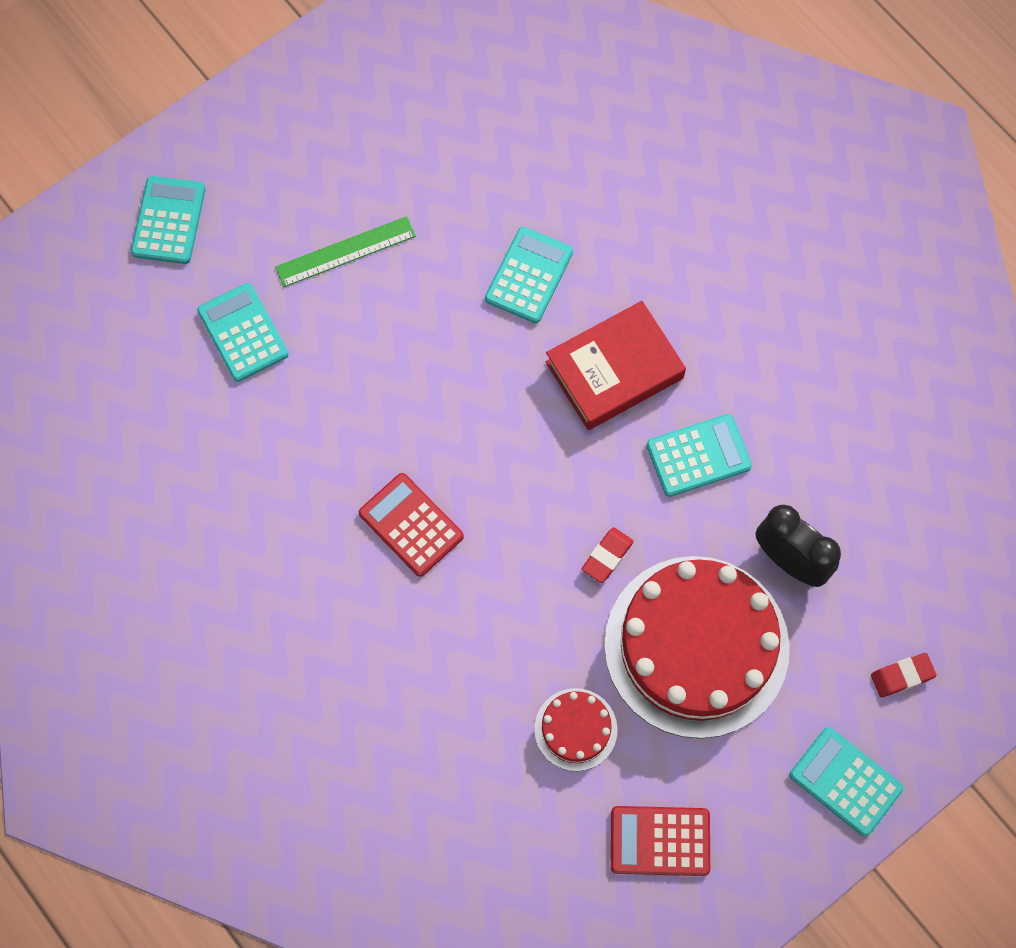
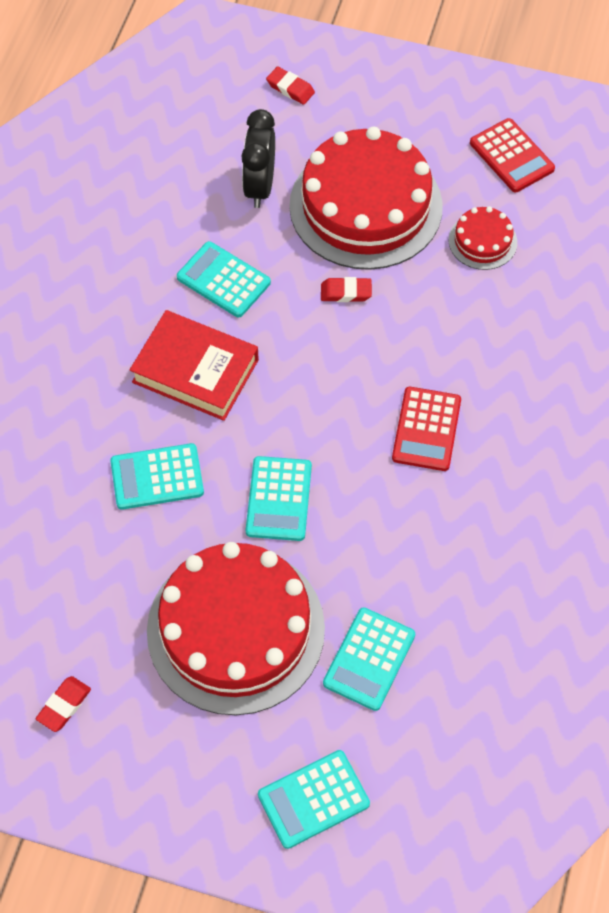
camera: 125 degrees left, 10 degrees down
(345, 251) = (236, 629): green ruler -> red cake
(379, 96) = (64, 705): none -> red eraser
(845, 781) = (386, 83): turquoise calculator -> turquoise calculator (278, 499)

